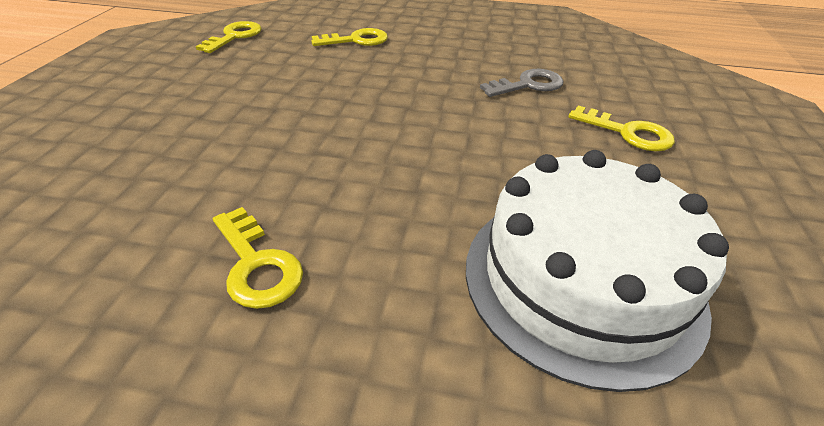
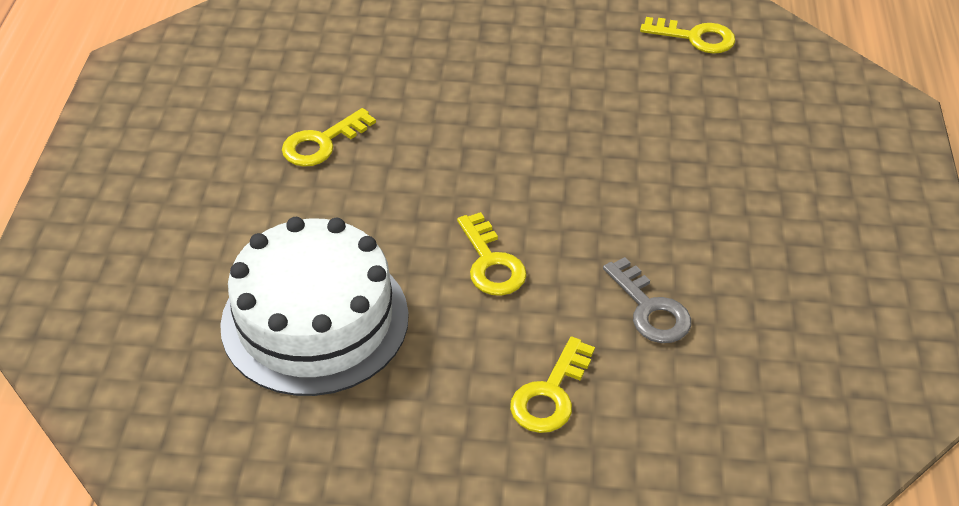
camera: 85 degrees right, 5 degrees up
(356, 40) = (728, 139): yellow key -> yellow key (491, 263)

